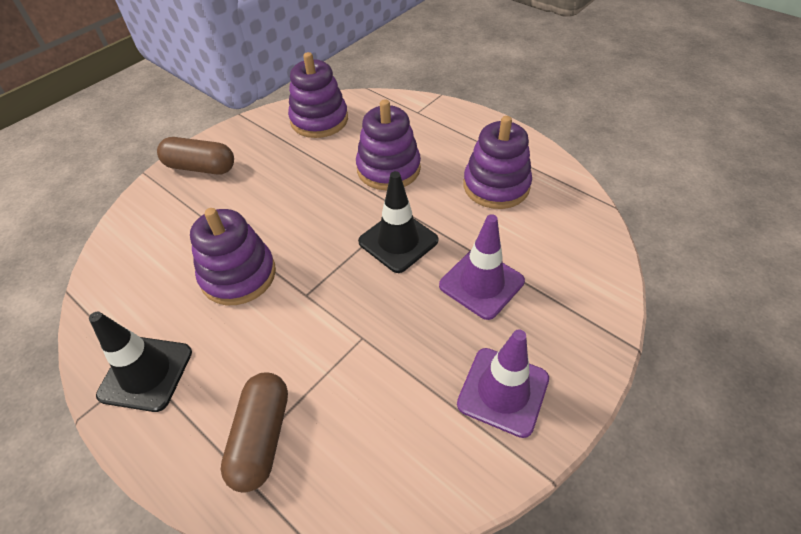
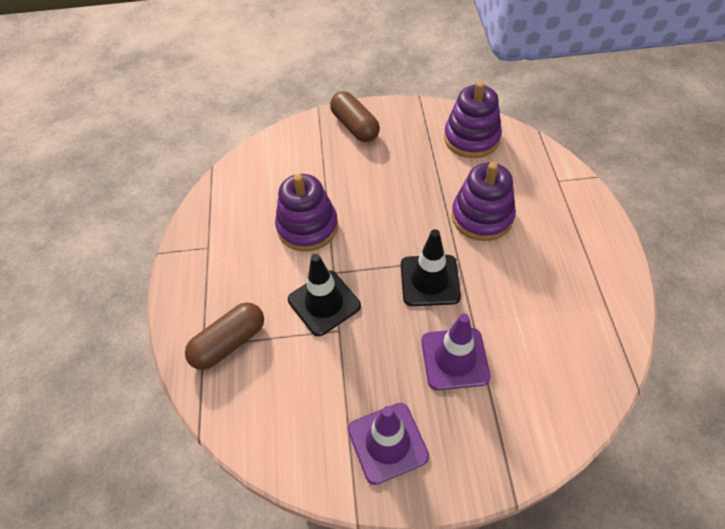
camera: 45 degrees right, 5 degrees up
(146, 373) = (208, 253): black traffic cone -> black traffic cone (324, 303)
(496, 186) = (552, 292): purple stacking toy -> none

